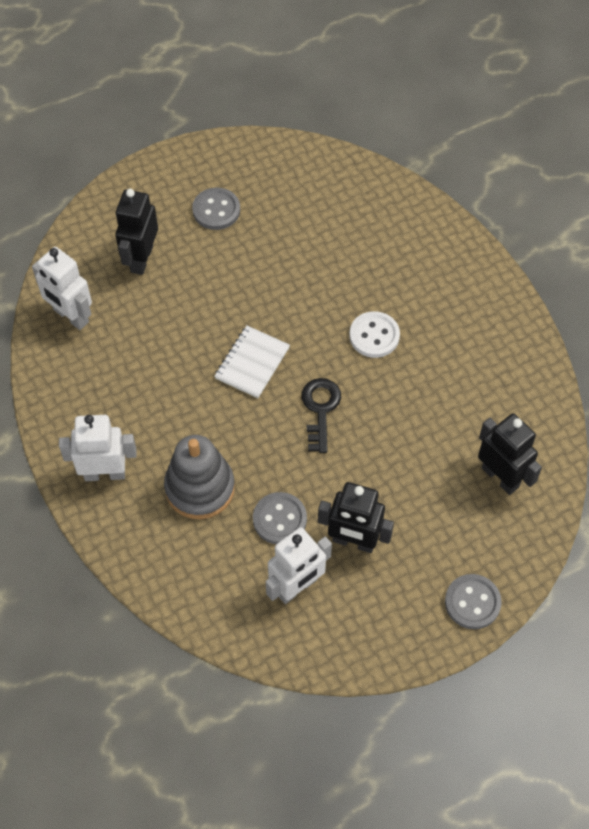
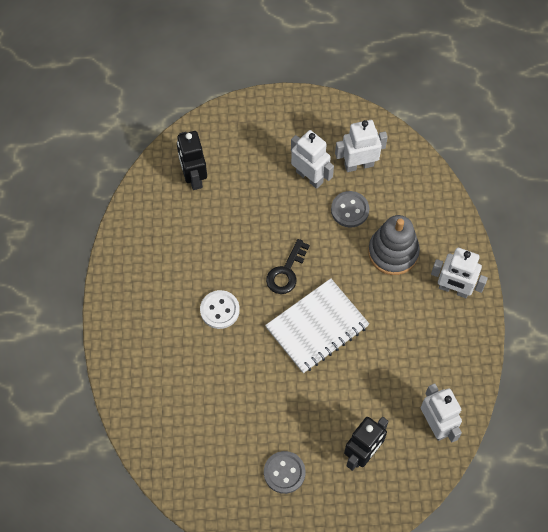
camera: 155 degrees left, 5 degrees up
(252, 363) = (317, 327): white notebook -> white notebook, size x1.59
(353, 542) = (309, 177): black robot -> white robot
(472, 602) = (257, 113): grey button -> none

